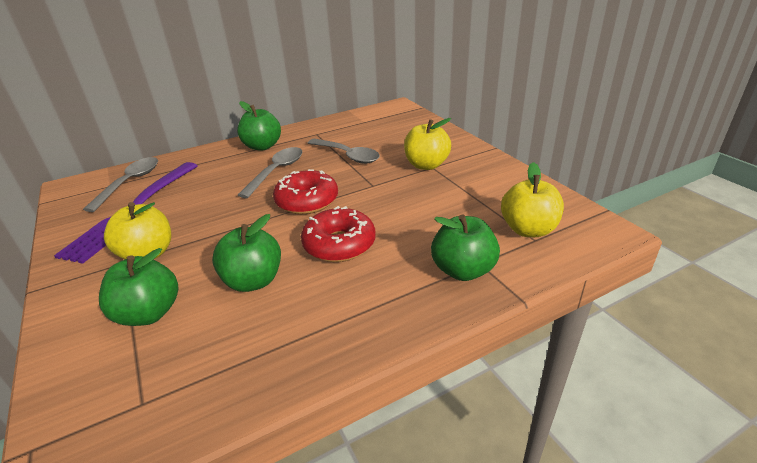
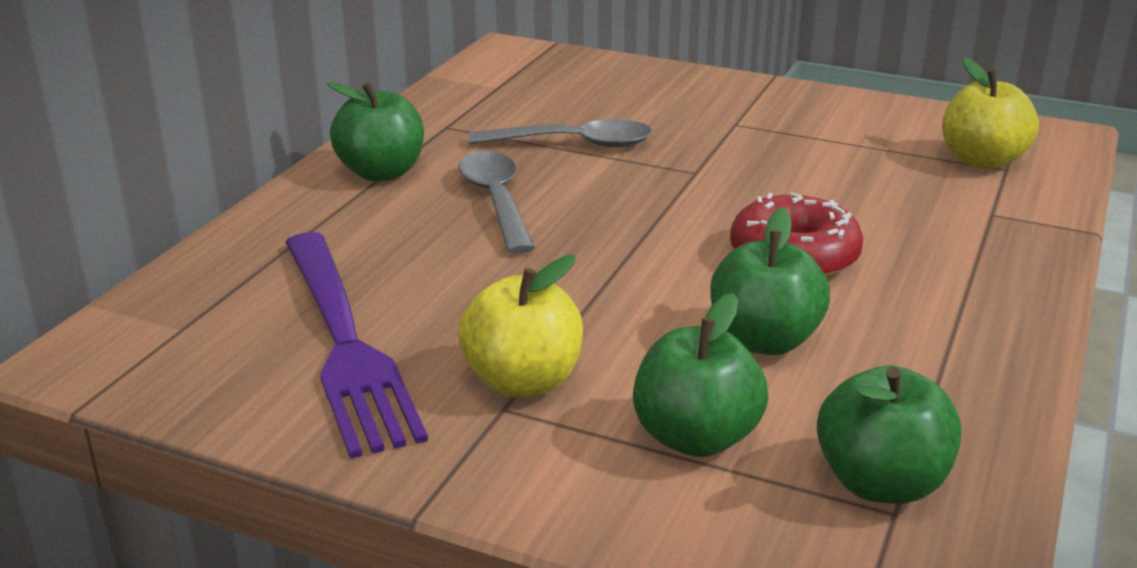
camera: 40 degrees left, 5 degrees down
(130, 183) = (222, 308): grey spoon -> none
(307, 201) = (637, 223): red donut -> none
(426, 165) = (722, 123): yellow apple -> none
(463, 270) = (989, 227): green apple -> green apple (881, 483)

